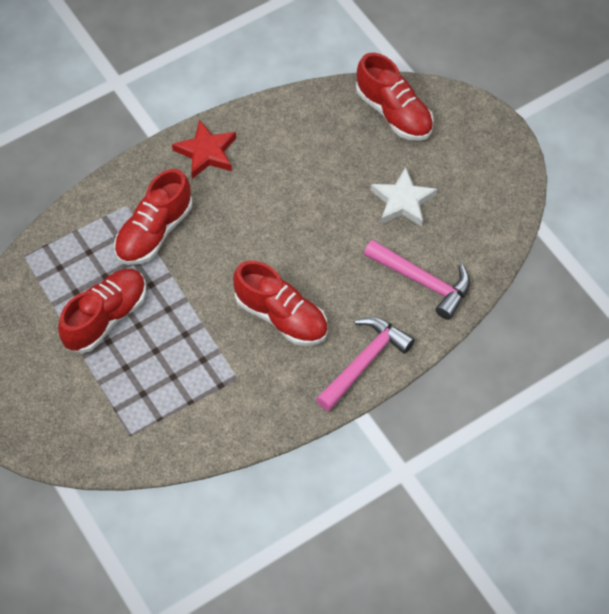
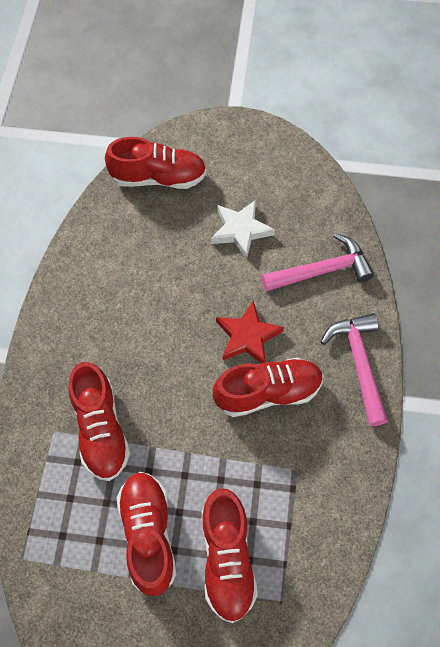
camera: 50 degrees left, 5 degrees up
(131, 379) = (227, 558): none -> red shoe
(206, 152) = (64, 331): red star -> red star (248, 336)

